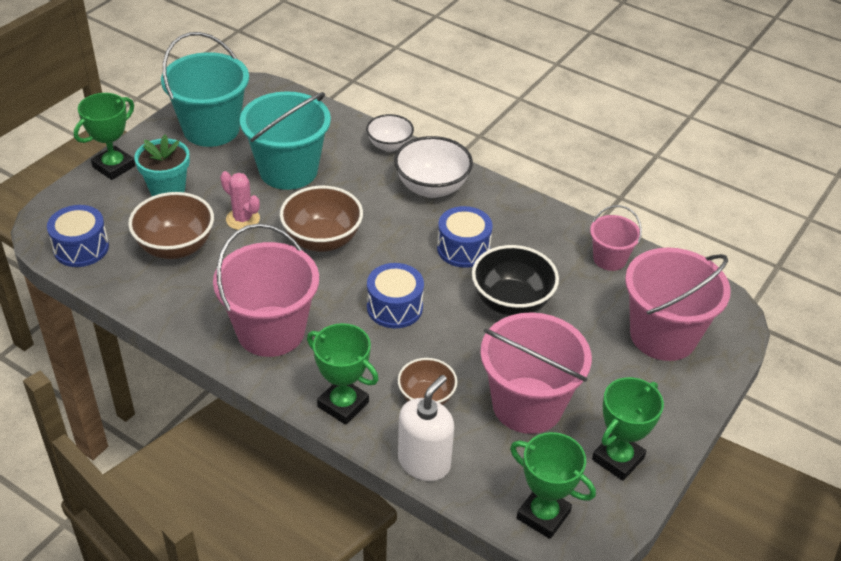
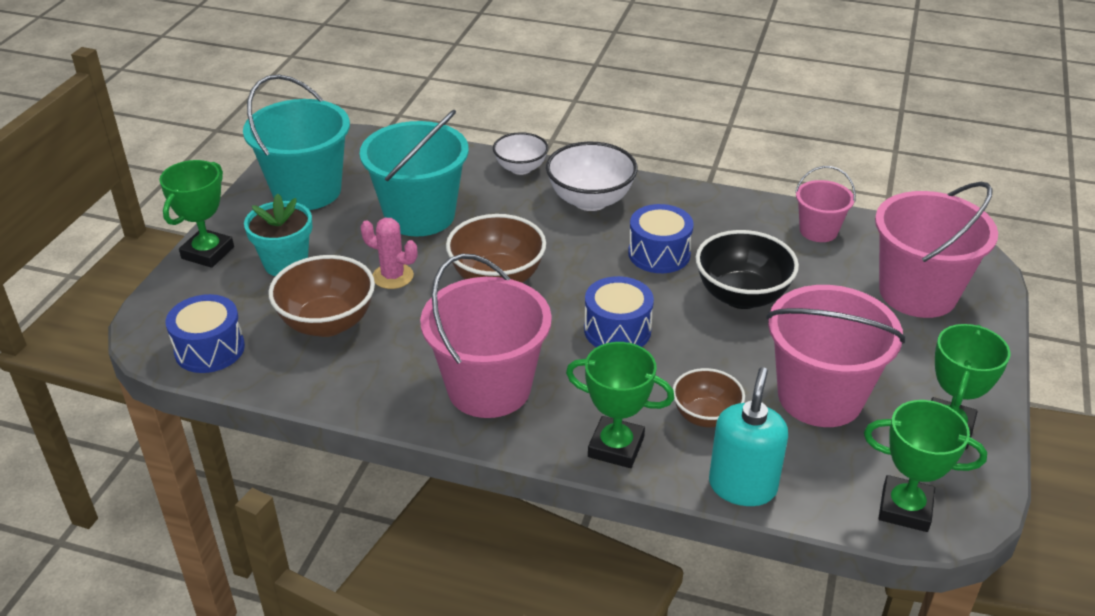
camera: 15 degrees left, 5 degrees down
(424, 462) = (742, 486): white soap dispenser -> turquoise soap dispenser

